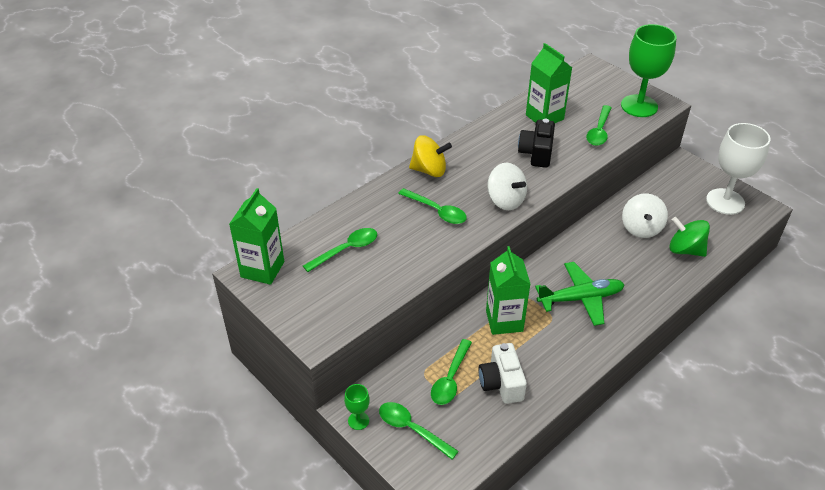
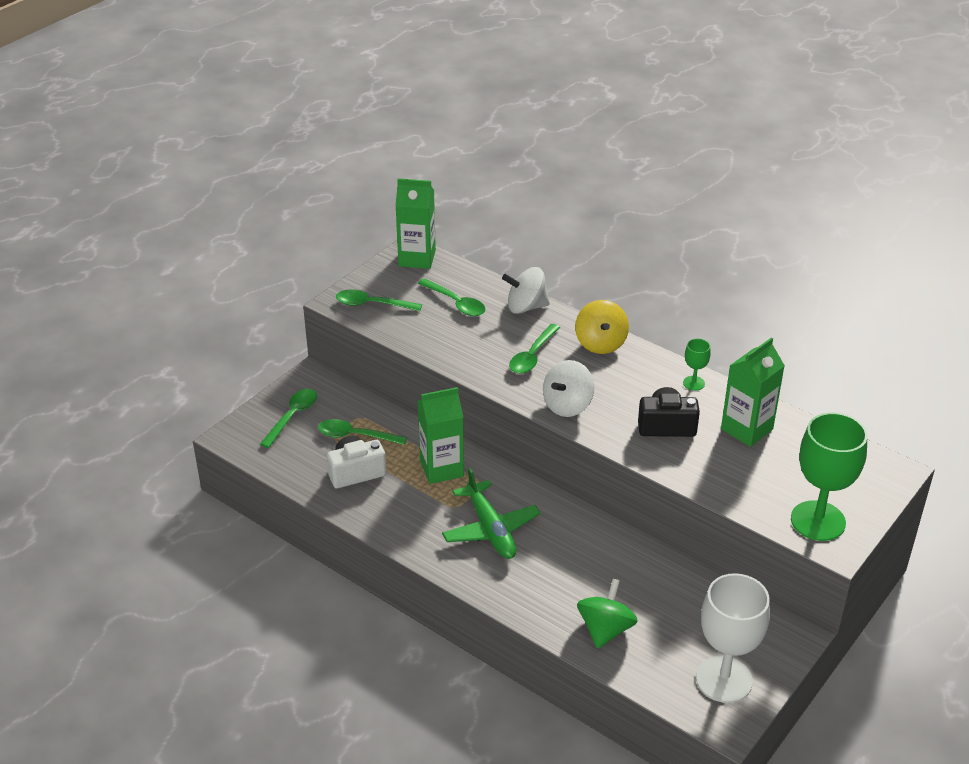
camera: 80 degrees right, 5 degrees down
(358, 420) = (298, 382): green goblet -> green goblet (693, 383)
(599, 131) = (738, 481): green spoon -> green spoon (372, 304)
(641, 228) = (633, 585): white spinning top -> white spinning top (526, 307)

